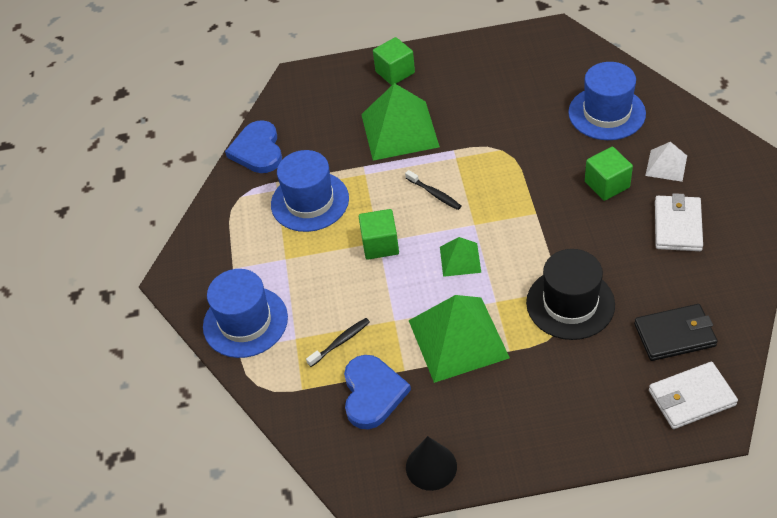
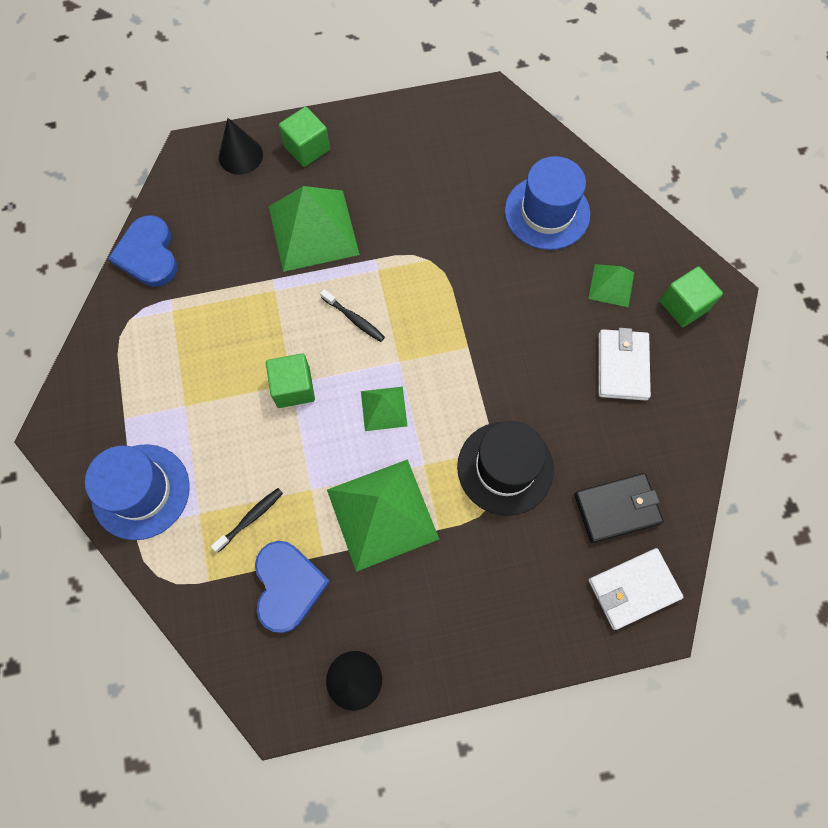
camera: 10 degrees left, 20 degrees up
(310, 201) = (211, 327): blue hat -> none
(338, 79) = (240, 155): none -> black cone
(607, 184) = (546, 310): green cube -> green cube (684, 305)
(666, 165) = (611, 285): white pyramid -> green pyramid

